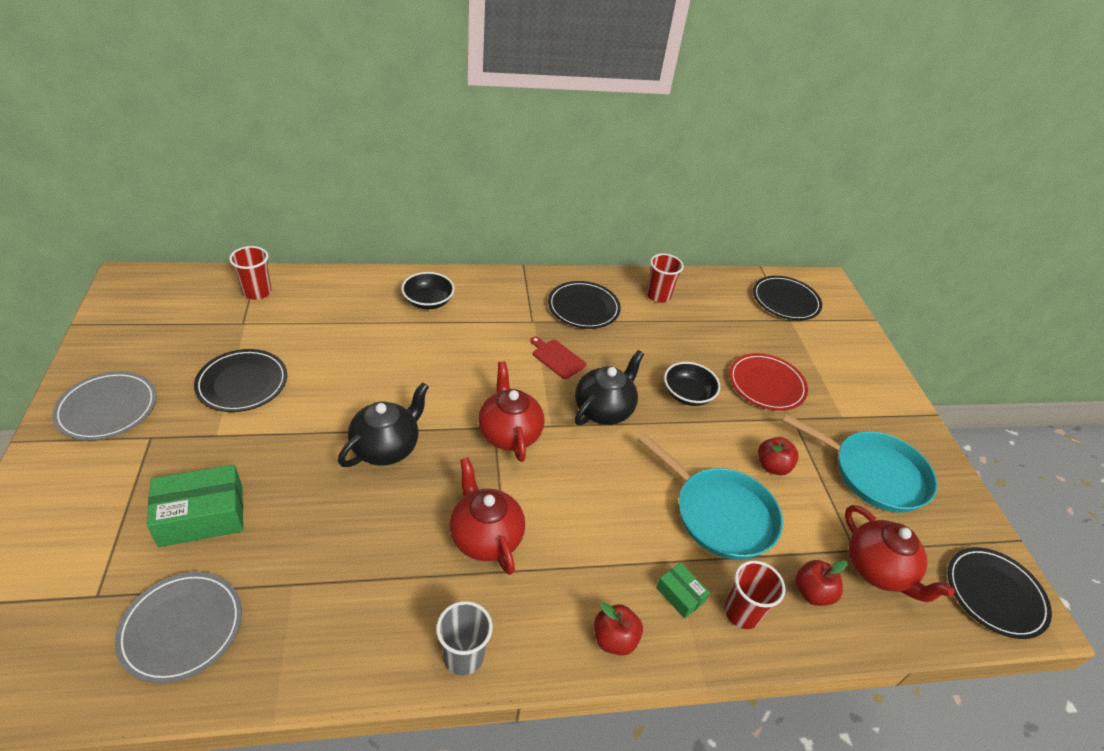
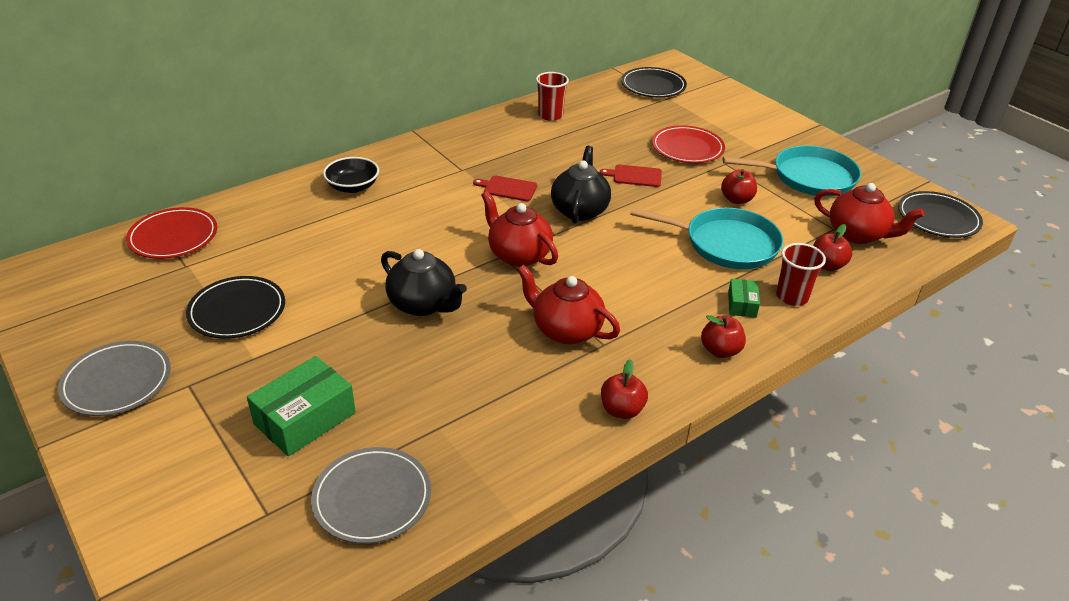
camera: 25 degrees left, 5 degrees down
(257, 292) = (173, 237): red cup -> red plate
(386, 447) = (423, 304): black teapot -> black teapot turned 120 degrees clockwise
(463, 656) = (622, 410): grey cup -> red apple
(583, 308) = (496, 145): black plate -> none
(680, 595) = (742, 304): green box -> green box turned 75 degrees clockwise
(687, 394) = (635, 176): black bowl -> red cutting board

